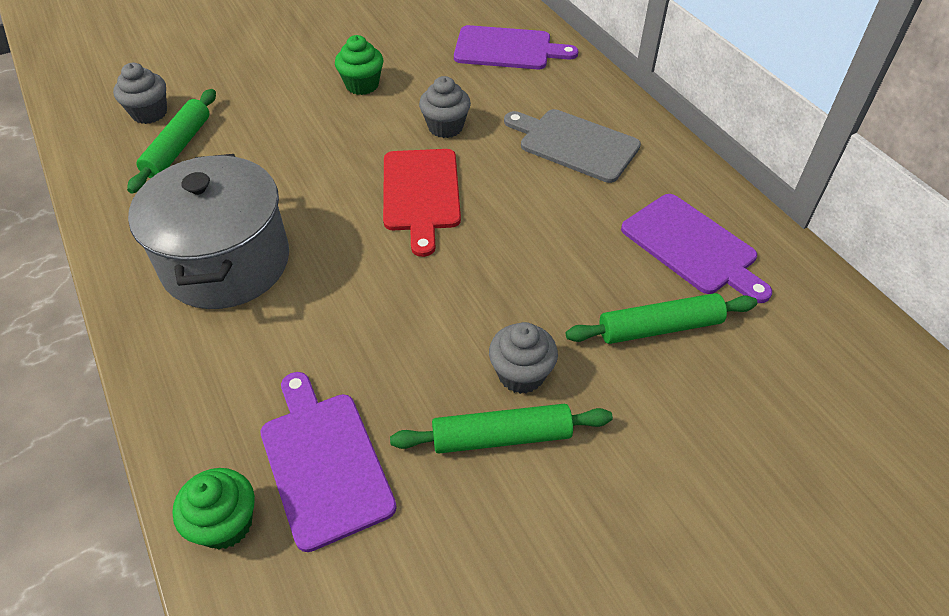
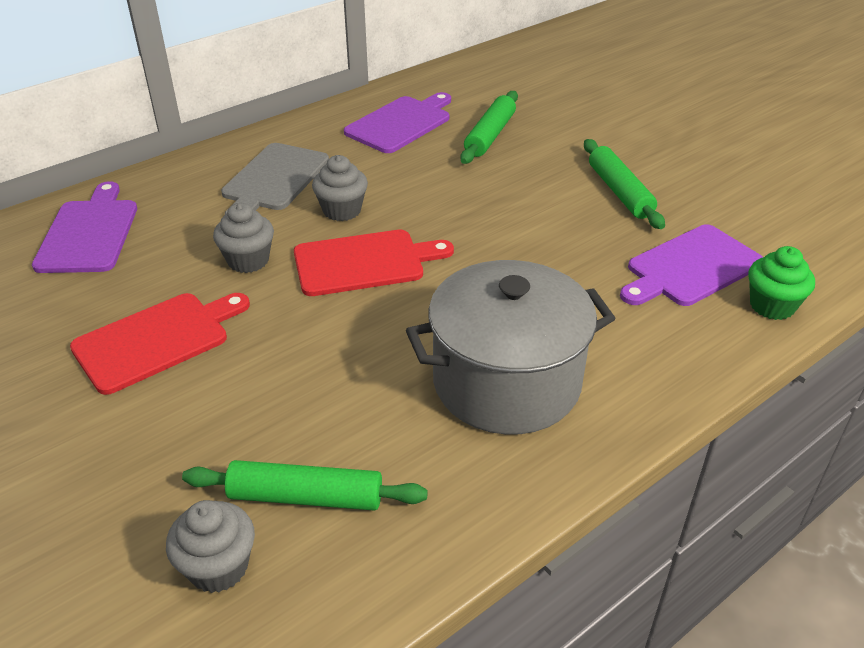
camera: 100 degrees left, 10 degrees down
(362, 85) = (157, 340): green cupcake -> red cutting board
(521, 374) = (561, 188): grey cupcake -> grey cupcake (342, 210)
(659, 327) = (490, 135): green rolling pin -> green rolling pin turned 45 degrees clockwise

